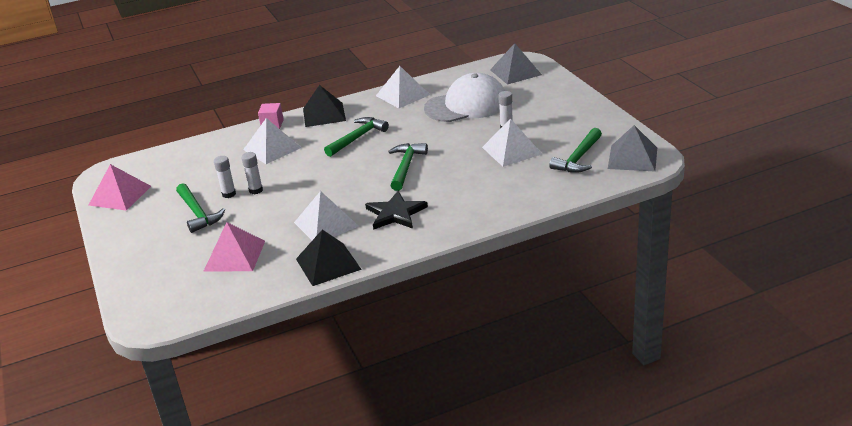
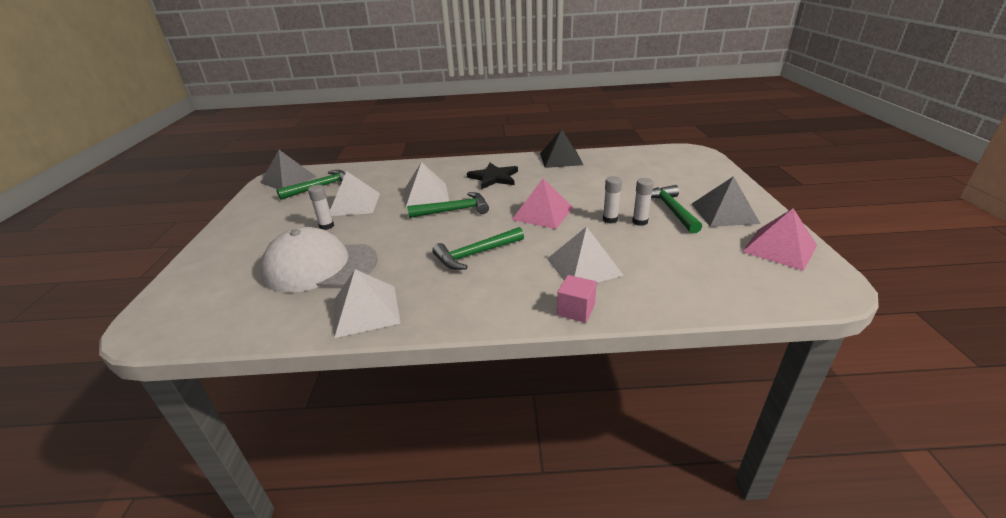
camera: 160 degrees left, 0 degrees up
(234, 256) = (631, 174): pink pyramid -> pink pyramid (543, 213)
(324, 114) = (494, 307): black pyramid -> none
(326, 224) = (552, 180): white pyramid -> white pyramid (426, 195)
(406, 166) = (454, 210): green hammer -> green hammer turned 135 degrees counterclockwise
(515, 72) = (193, 305): grey pyramid -> grey pyramid (724, 213)

